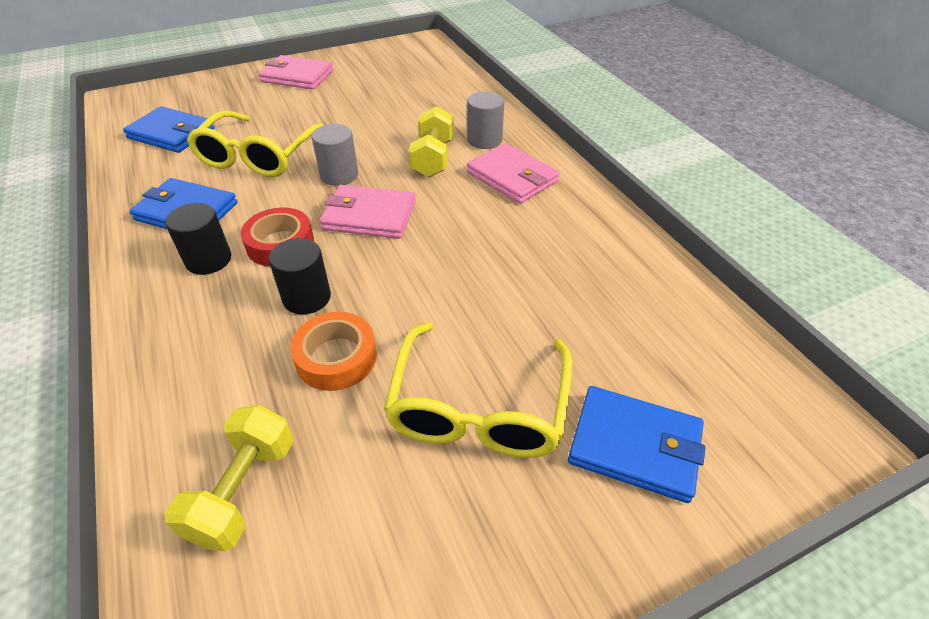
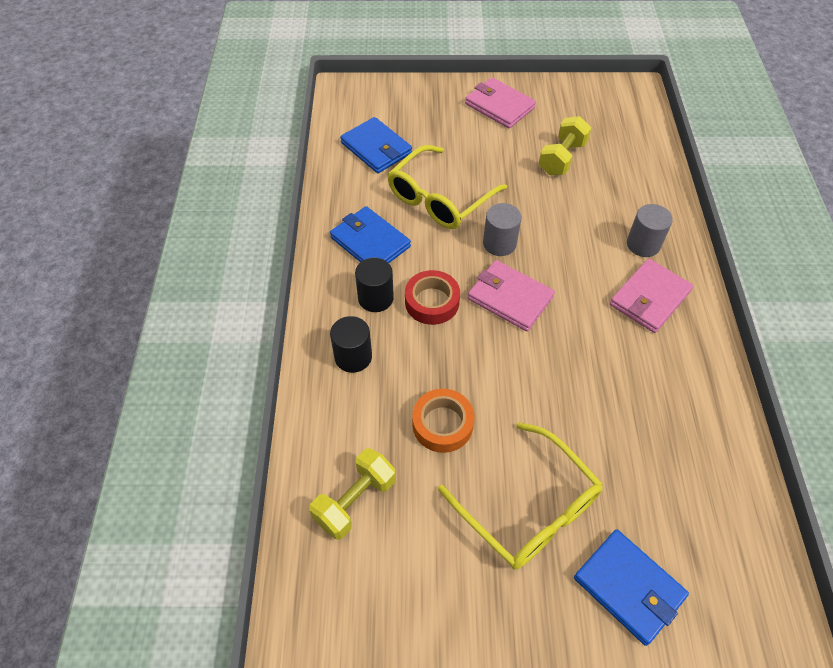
camera: 25 degrees right, 10 degrees up
(307, 297) = (437, 362): black cylinder -> black cylinder (353, 357)
(433, 158) = (587, 251): yellow dumbbell -> yellow dumbbell (562, 158)
(478, 407) = (528, 508): yellow glasses -> yellow glasses turned 75 degrees counterclockwise
(512, 177) = (649, 298): pink wallet -> pink wallet turned 60 degrees clockwise

